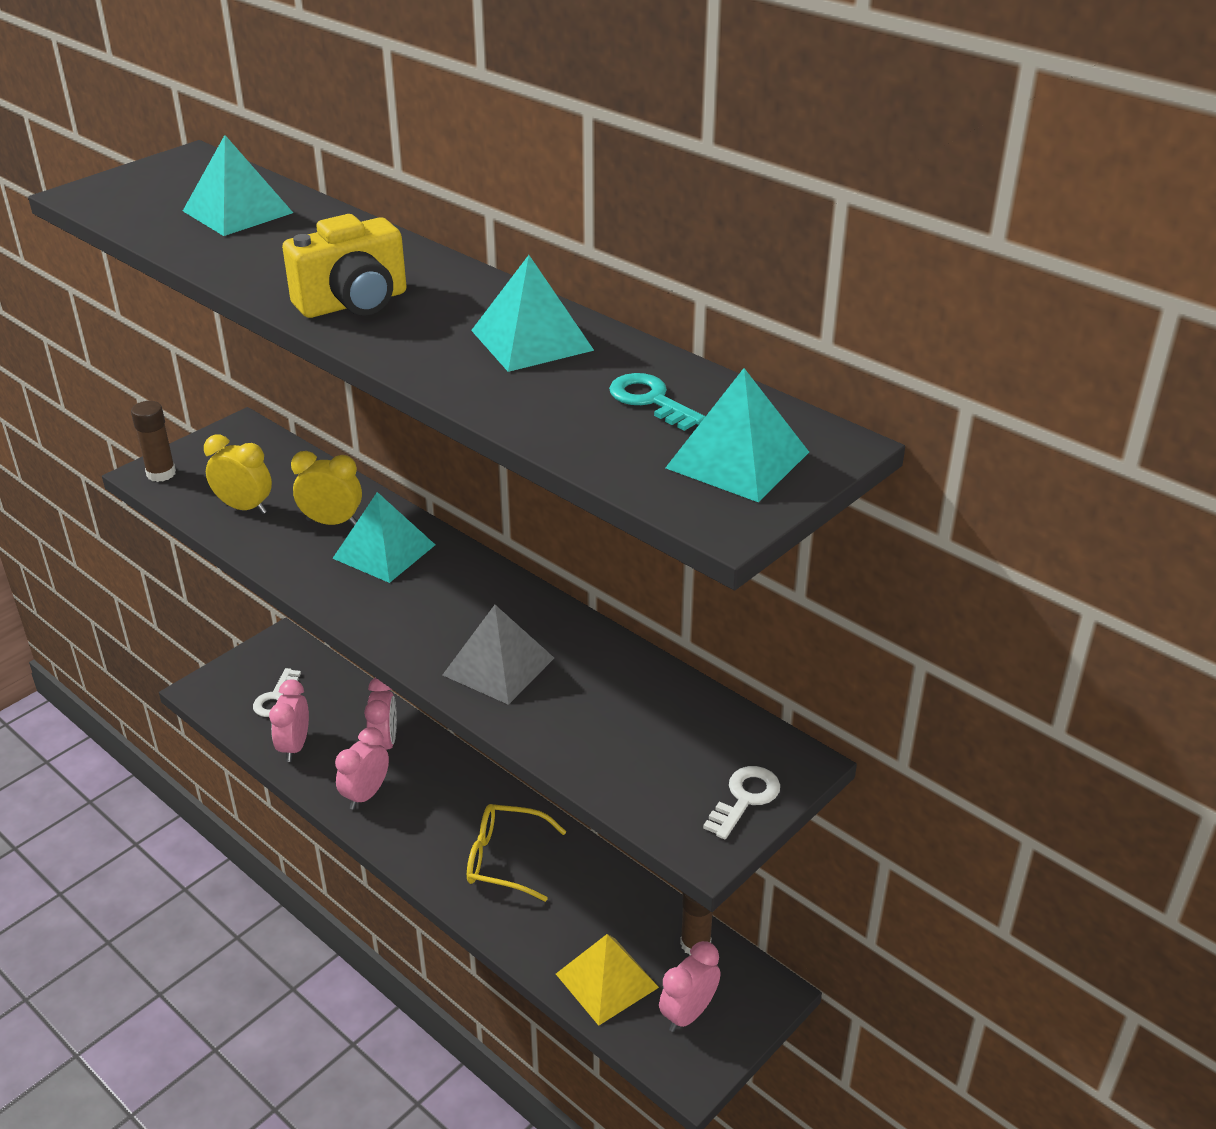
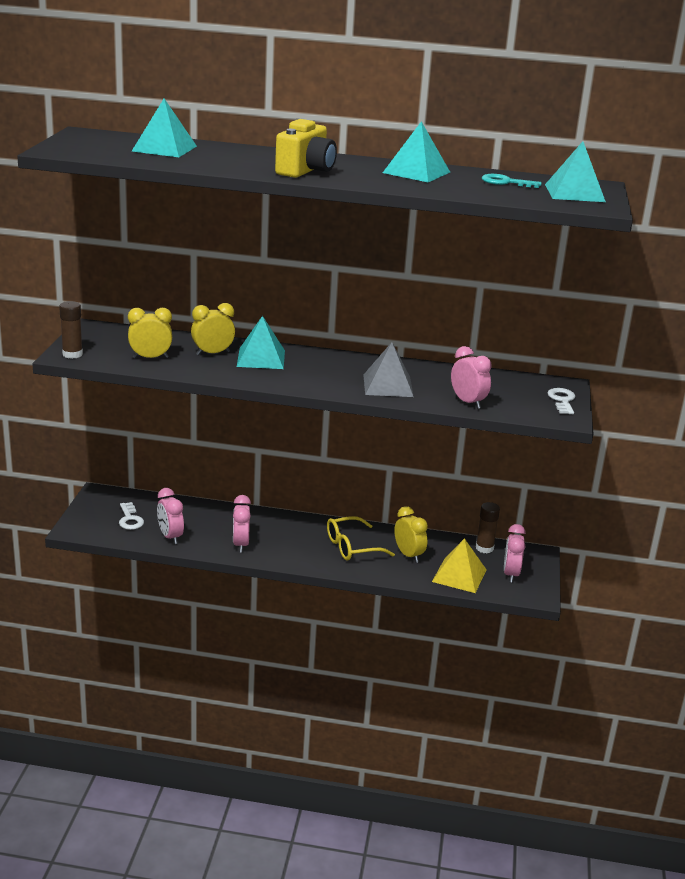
camera: 35 degrees left, 10 degrees down
(385, 743) = (224, 520): pink clock -> pink clock (468, 402)
(569, 908) = (408, 555): none -> yellow clock

